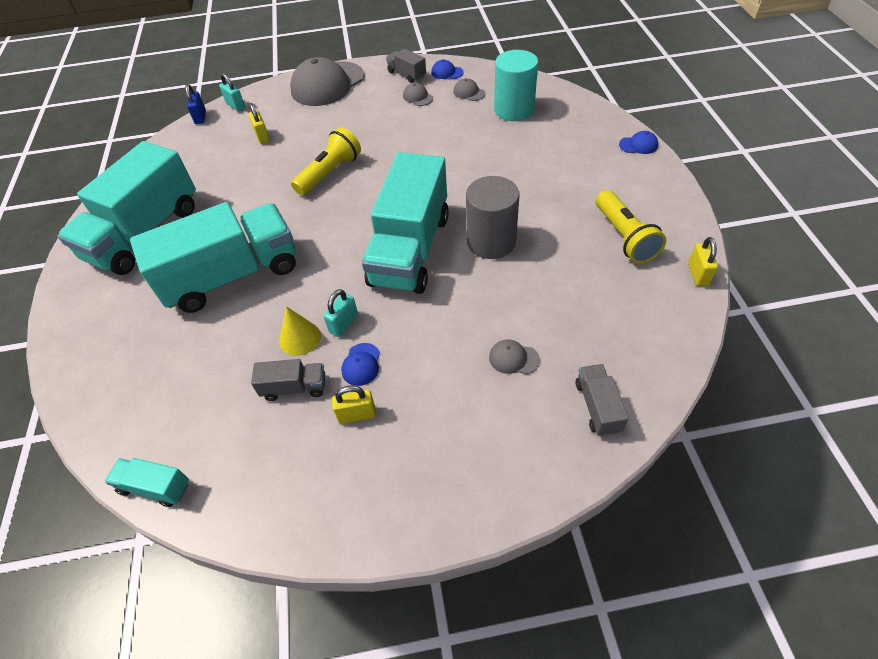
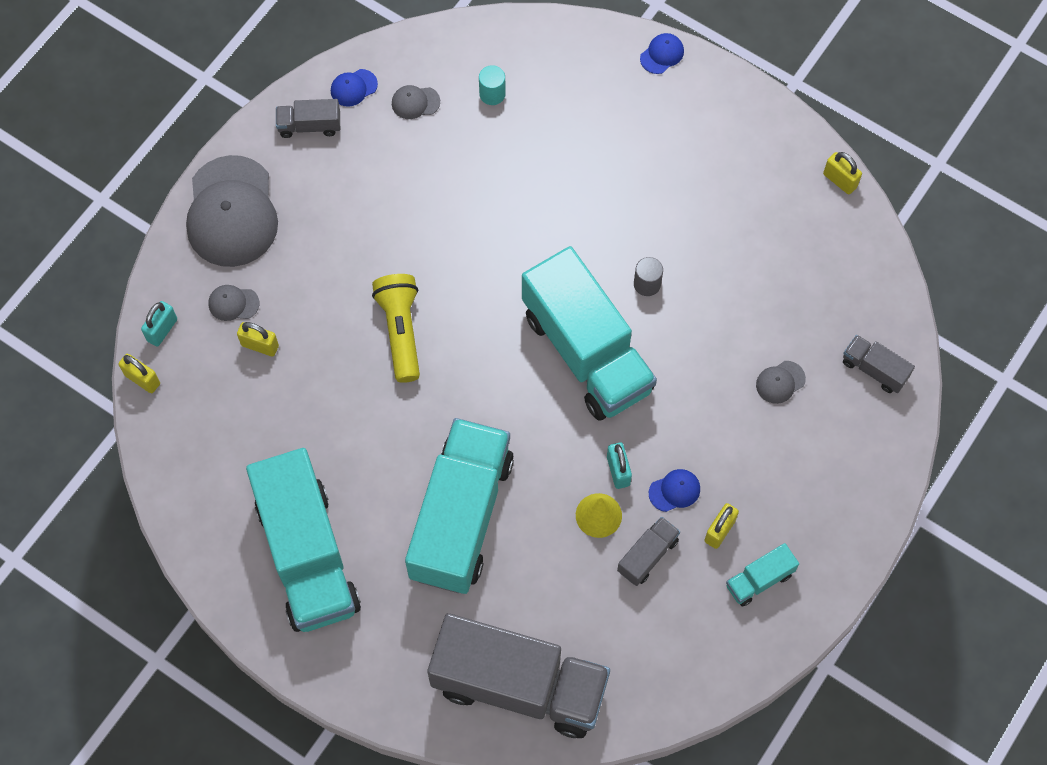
camera: 50 degrees left, 15 degrees up
(126, 392) = (519, 685): none -> grey truck
(155, 487) = (644, 714): turquoise truck -> turquoise truck (759, 580)
(200, 117) = (142, 379): blue padlock -> yellow padlock
(236, 106) = (162, 330): turquoise padlock -> turquoise padlock turned 60 degrees counterclockwise
(361, 364) = (674, 491): blue cap -> blue cap turned 75 degrees counterclockwise
(418, 97) = (365, 152): grey cap -> grey cap (233, 303)
(491, 242) = (647, 284): grey cylinder -> grey cylinder, size x0.47
(514, 110) = (492, 94): turquoise cylinder -> turquoise cylinder, size x0.47
(624, 237) = (750, 186): yellow flashlight -> none

